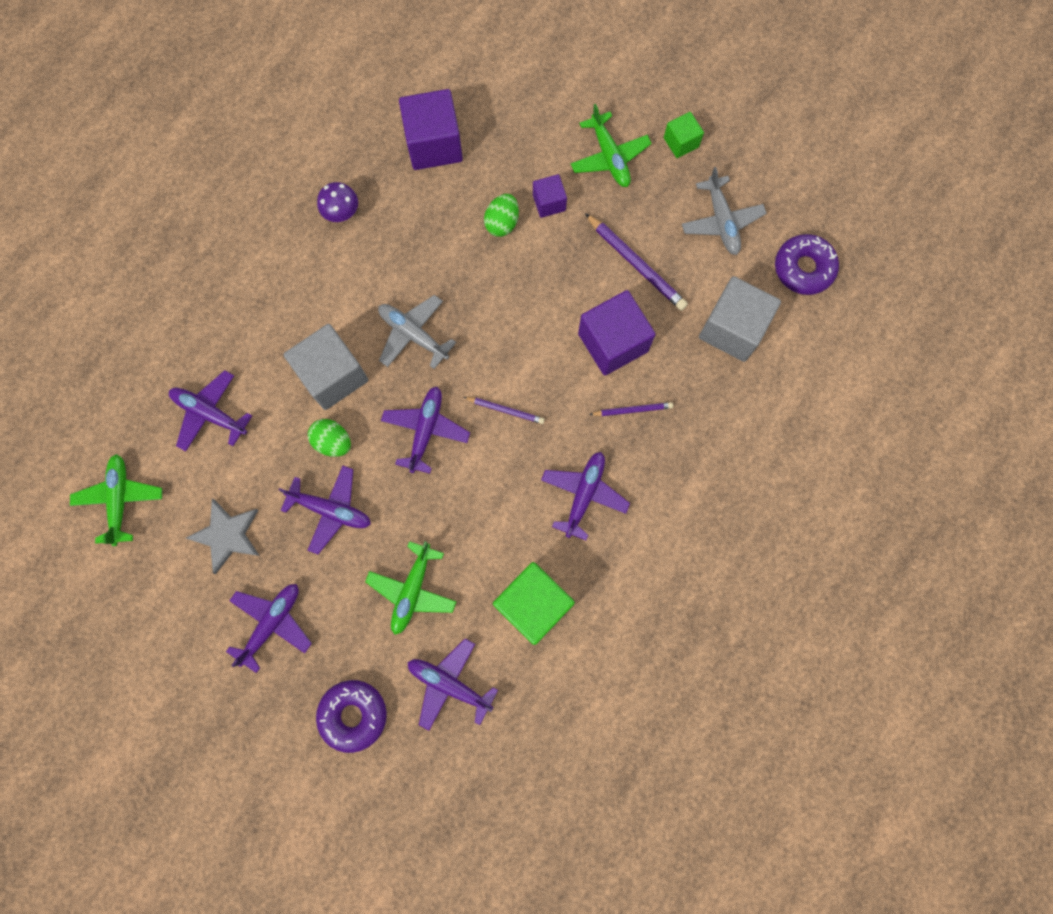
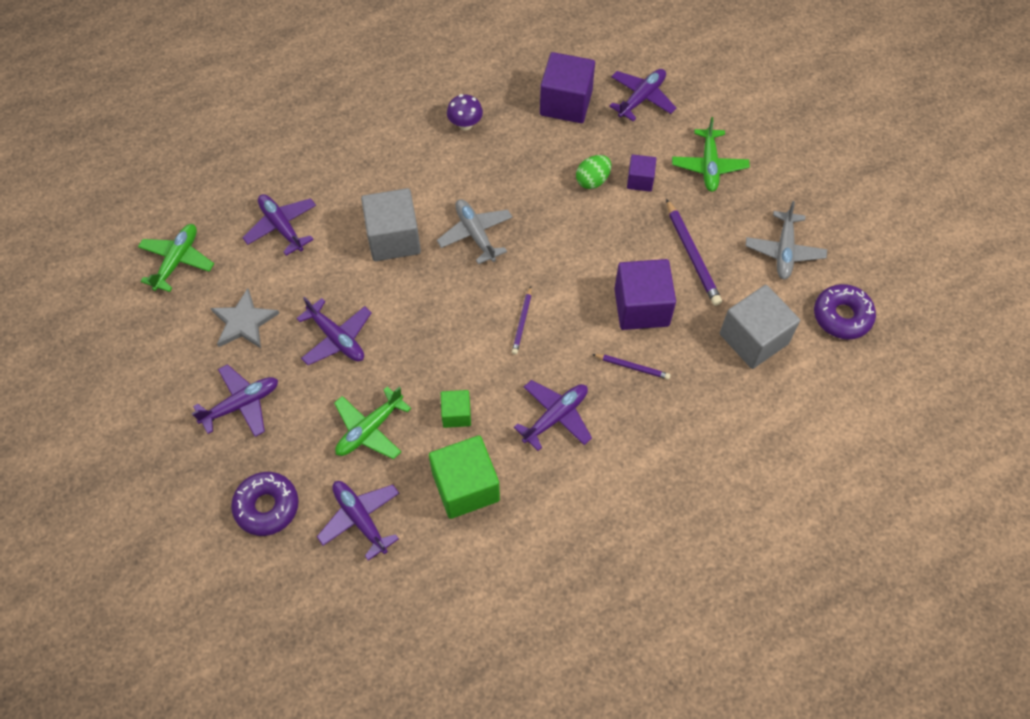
camera: 25 degrees right, 15 degrees down
(333, 442) = (367, 287): green egg -> none
(426, 430) = (447, 310): purple plane -> purple plane (641, 98)
(505, 410) = (522, 322): purple pencil -> purple pencil turned 60 degrees clockwise
(681, 142) = (777, 178): green cube -> green cube (456, 414)

